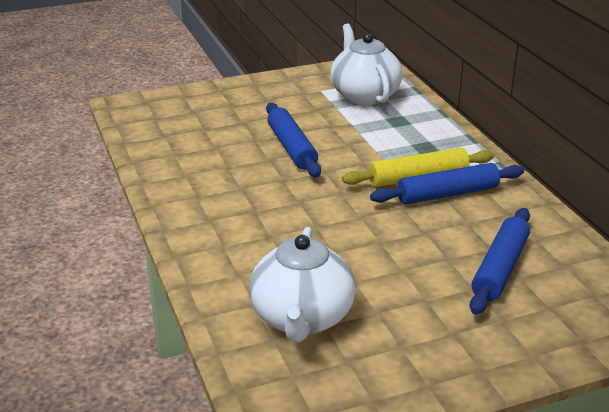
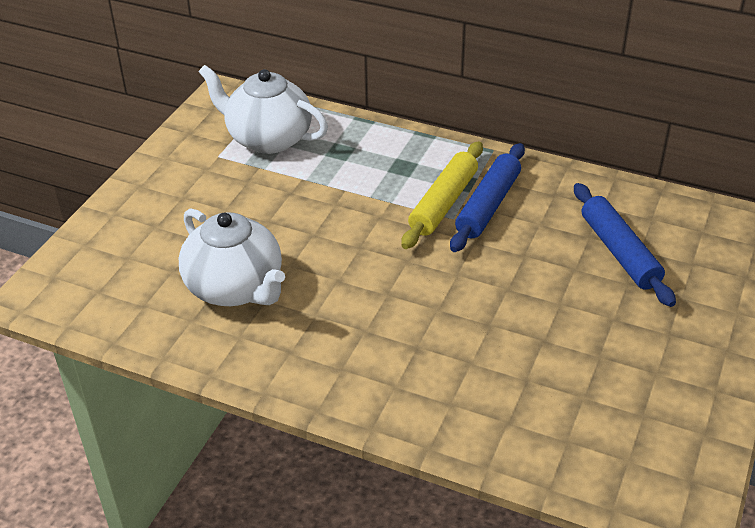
camera: 45 degrees left, 10 degrees up
(292, 148) = (292, 240): blue rolling pin -> none
(302, 318) = (560, 405): white teapot -> white teapot (235, 288)

